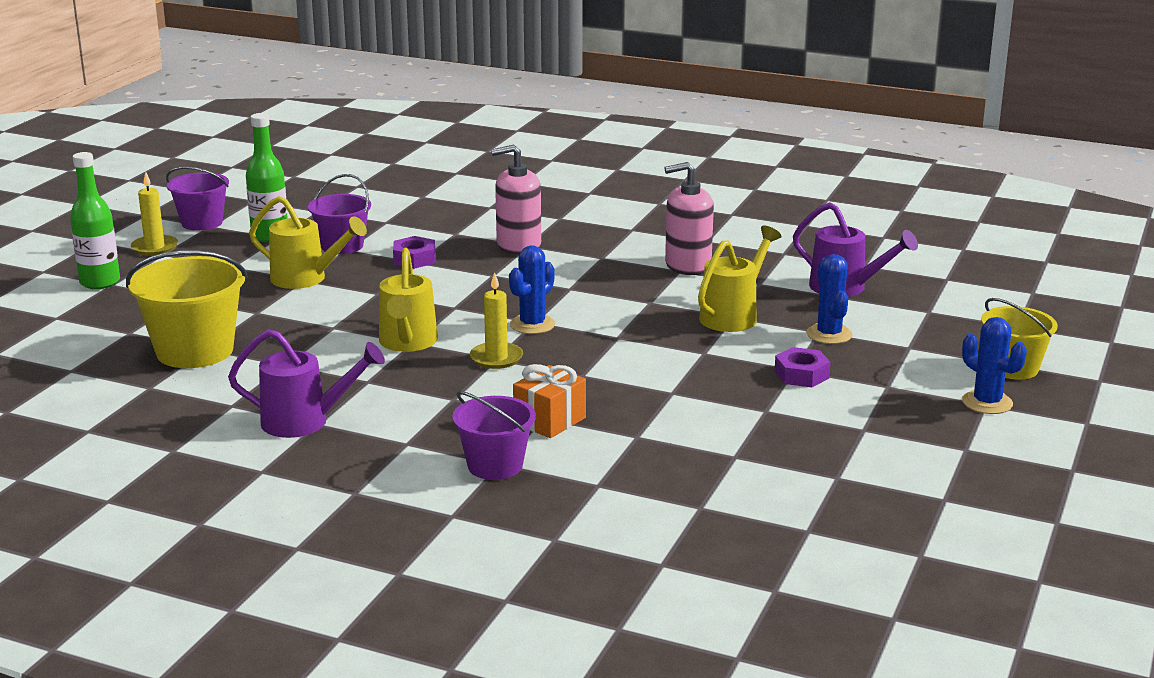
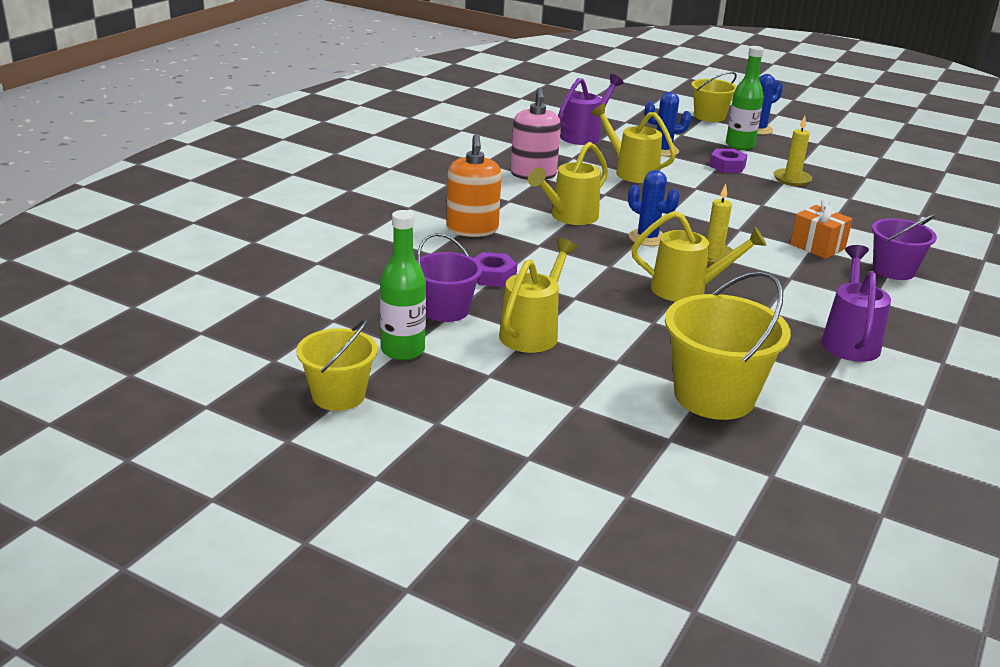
camera: 85 degrees left, 5 degrees up
(100, 282) = (520, 467): green bottle -> green bottle (739, 145)
(154, 247) = (413, 429): yellow candle -> yellow candle (792, 179)
(202, 223) = (338, 395): purple bucket -> yellow bucket
(518, 246) = (472, 229): pink soap dispenser -> orange soap dispenser
(571, 286) = (569, 217): none -> yellow watering can

